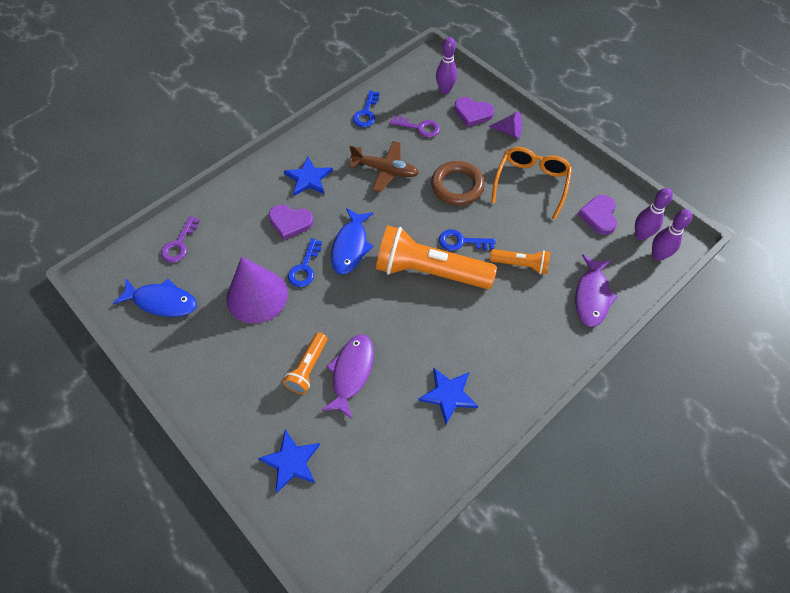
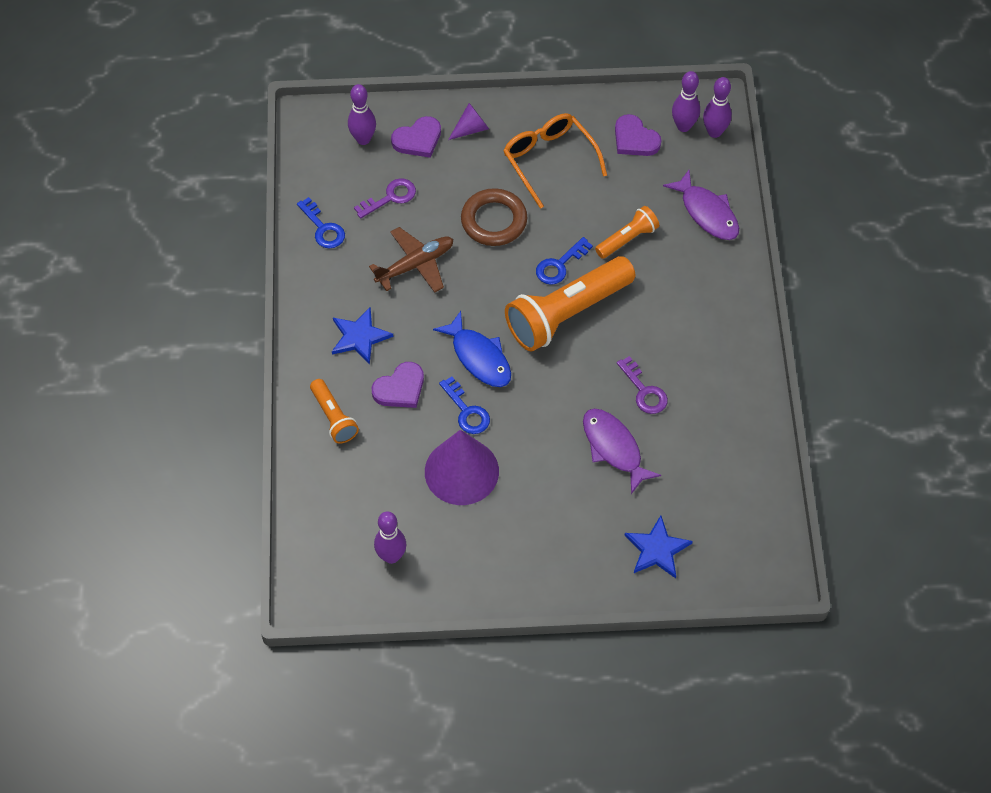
camera: 50 degrees left, 0 degrees up
(162, 301) = (391, 556): blue fish -> purple bowling pin
(179, 244) = (333, 501): purple key -> purple key (644, 391)
(308, 368) = (578, 479): orange flashlight -> orange flashlight (333, 417)
(448, 395) = (700, 390): blue star -> none

